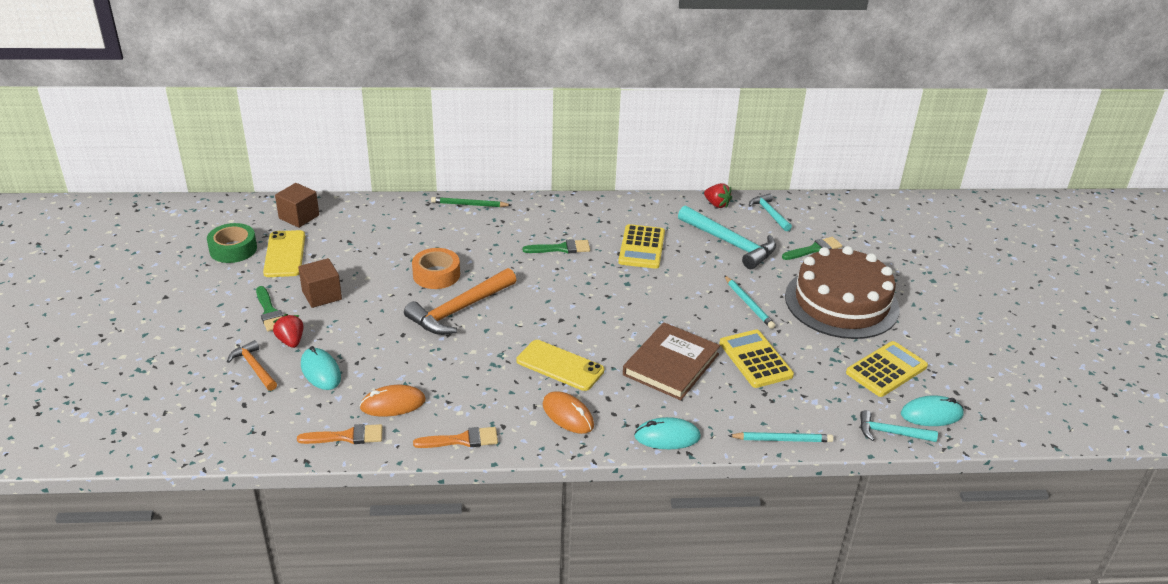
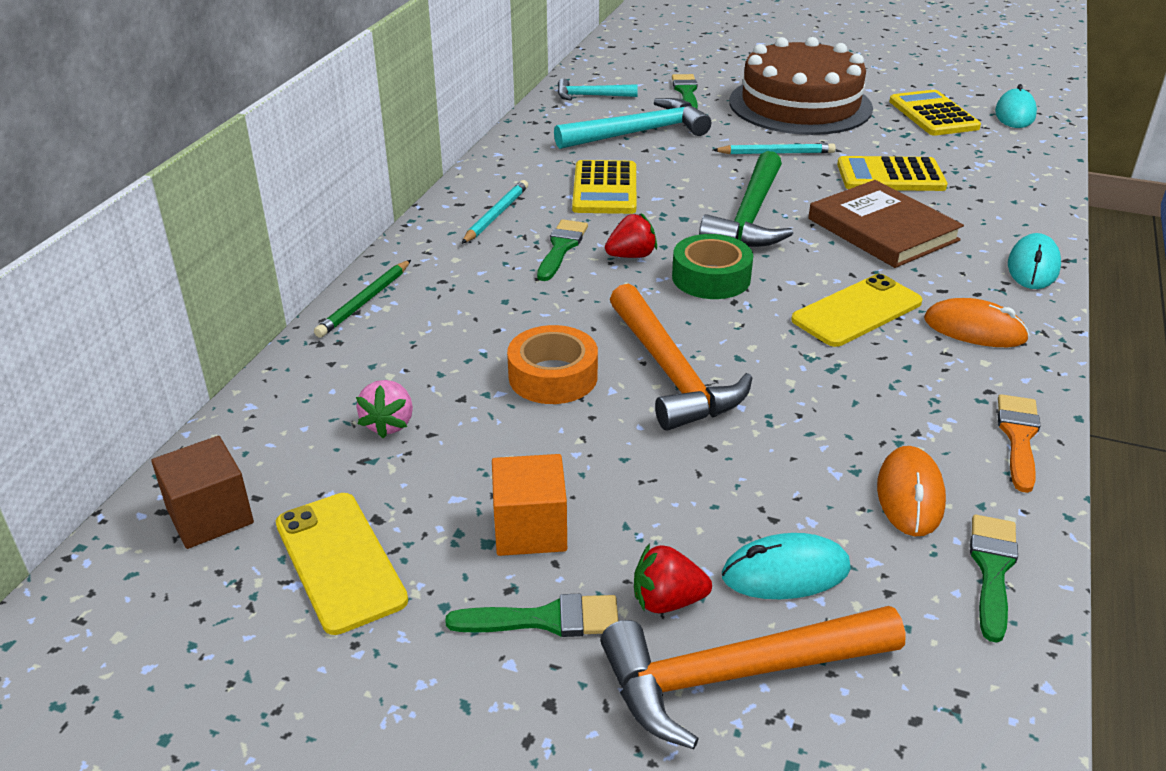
camera: 65 degrees left, 0 degrees up
(233, 249) = (250, 648): green tape -> green tape (711, 278)
(254, 367) = (737, 675): orange hammer -> orange hammer, size x1.78
(285, 254) = (340, 561): yellow phone -> yellow phone turned 45 degrees clockwise
(322, 295) = (530, 529): brown cube -> orange cube
(347, 436) = (992, 569): orange brush -> green brush
(376, 240) = (389, 424): none -> pink strawberry
(568, 415) = (974, 329): orange mouse -> orange mouse turned 45 degrees clockwise
(641, 247) = (604, 189): yellow calculator -> yellow calculator turned 60 degrees clockwise
(649, 308) = (750, 216): none -> green hammer
(717, 204) = (543, 119): red strawberry -> red strawberry (631, 256)
(782, 439) = (1047, 197): turquoise pencil -> turquoise pencil (496, 215)
(891, 433) = (1043, 140): turquoise hammer -> none

